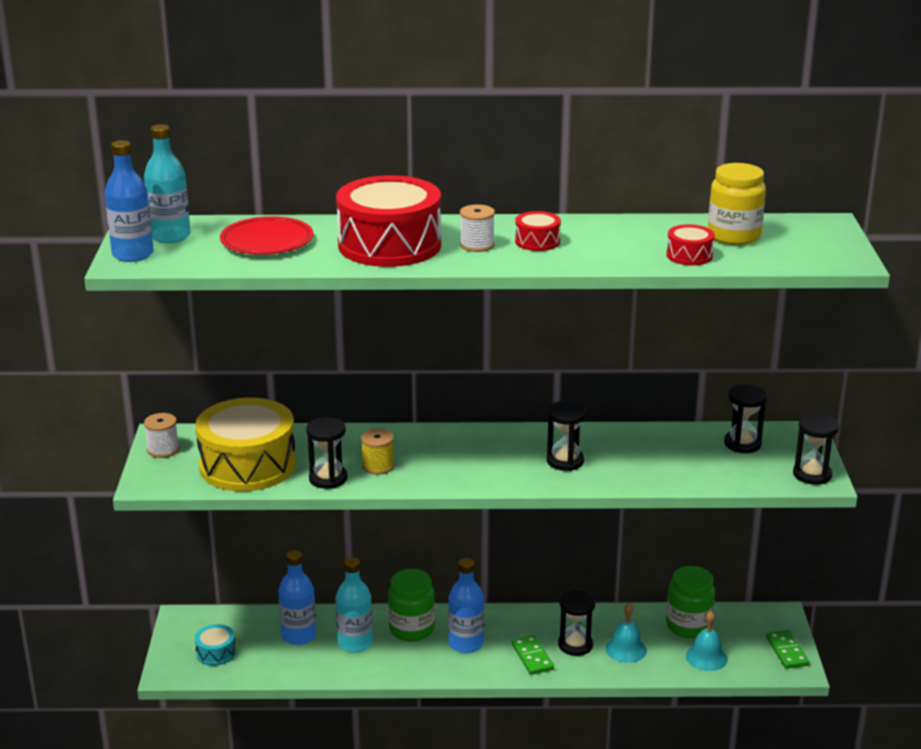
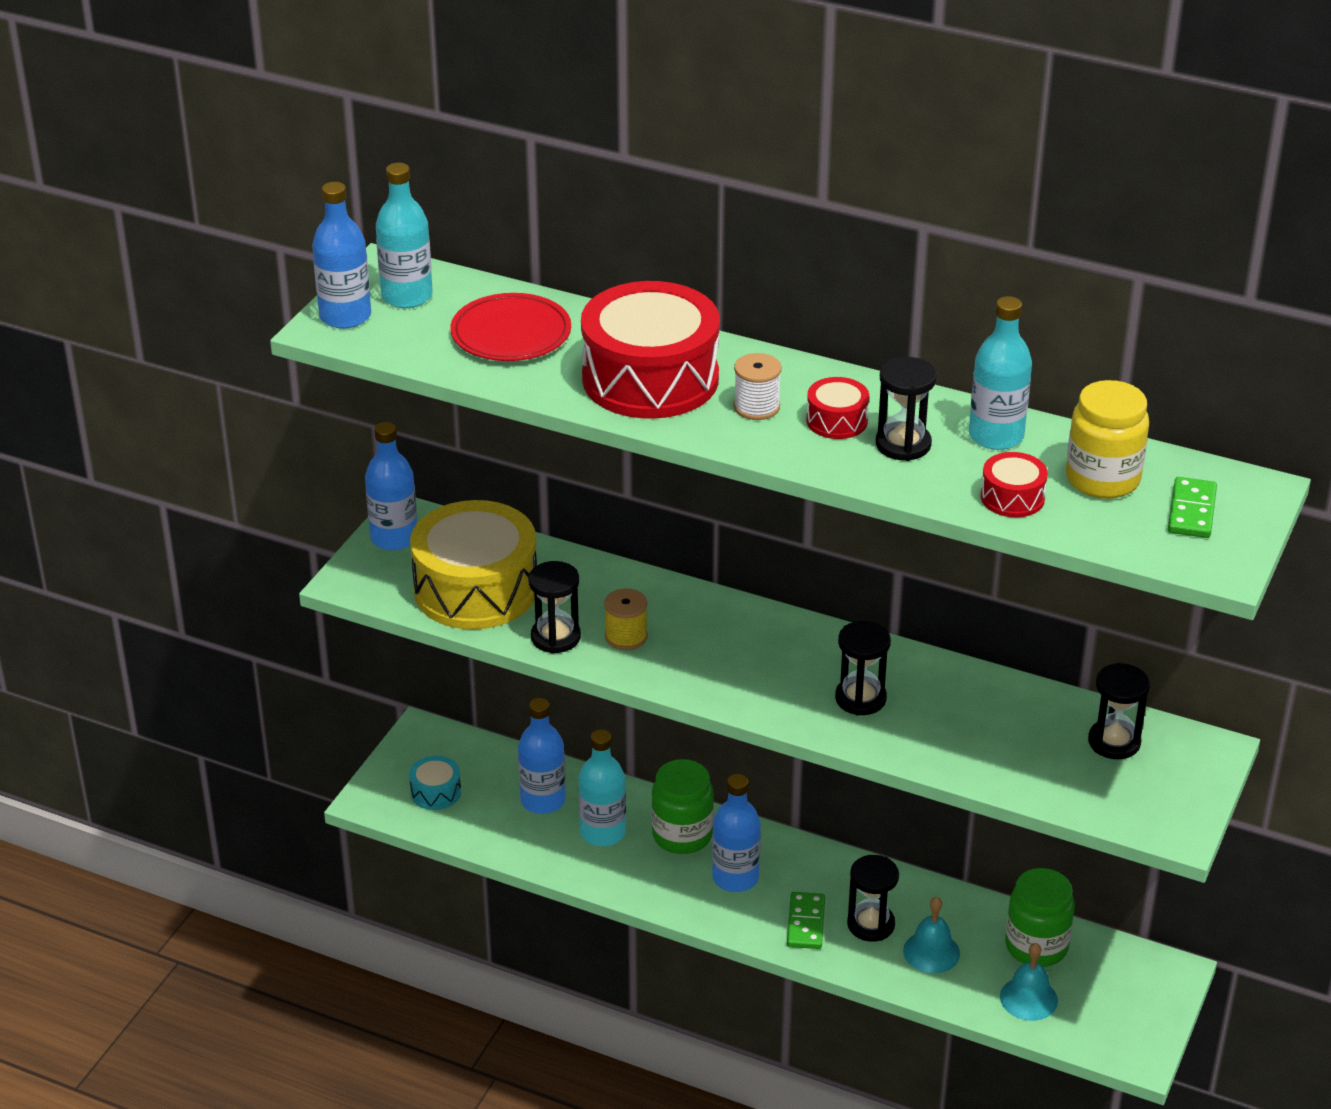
camera: 25 degrees right, 10 degrees up
(163, 450) = (394, 538): white spool -> blue bottle
(646, 229) = (996, 436): none -> turquoise bottle
(787, 651) = (1143, 1026): green domino -> green domino (1192, 511)
(812, 475) = (1170, 818): black hourglass -> black hourglass (903, 444)

